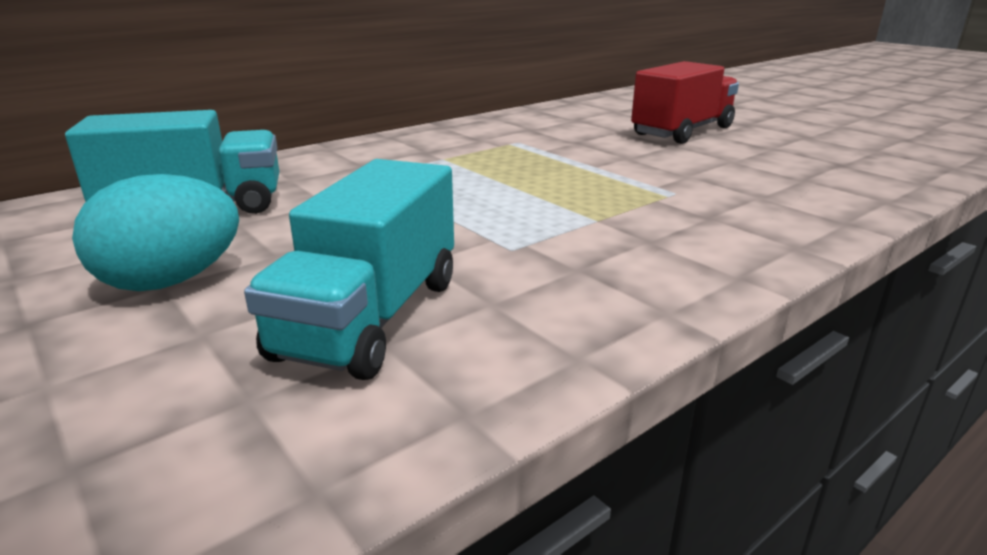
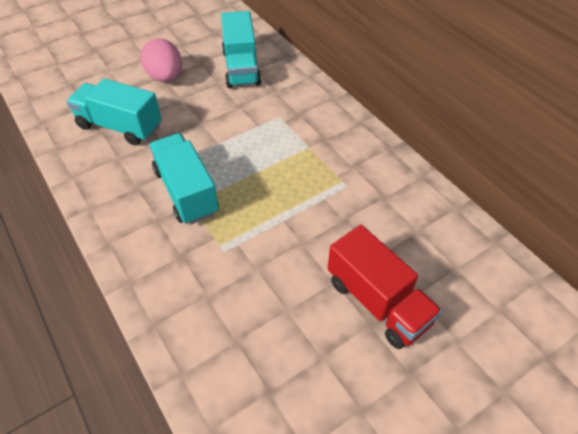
camera: 95 degrees right, 25 degrees up
(171, 281) = (165, 77): turquoise egg -> pink egg
(570, 224) = (186, 192): none -> turquoise truck

